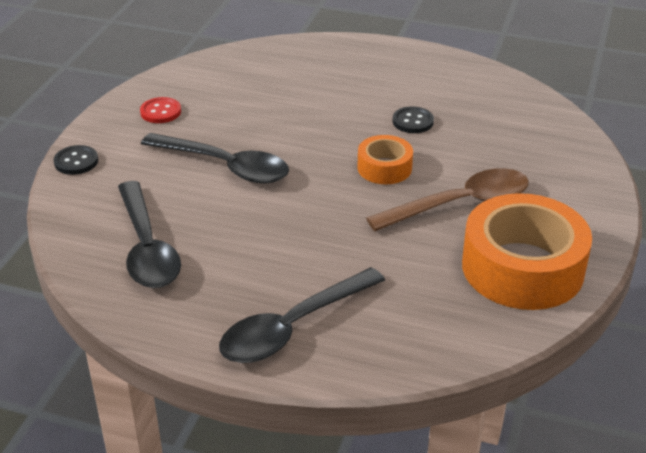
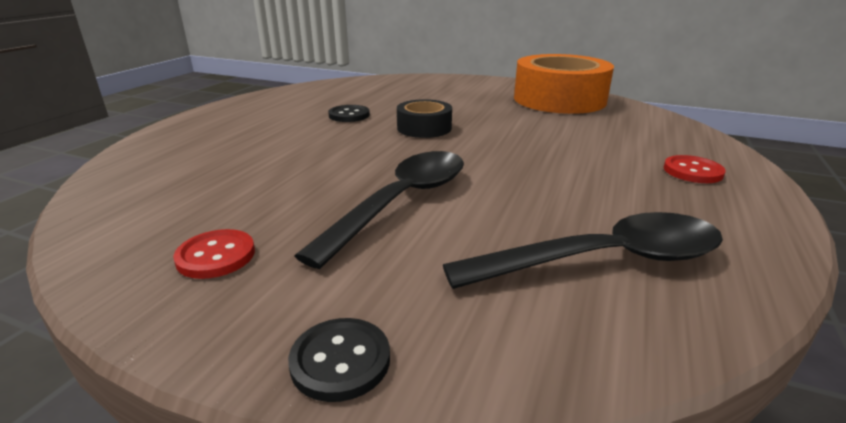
camera: 85 degrees left, 10 degrees down
(293, 327) = (692, 171): black spoon -> red button
(384, 168) = (424, 128): orange tape -> black tape
(460, 204) = (482, 109): brown spoon -> none

